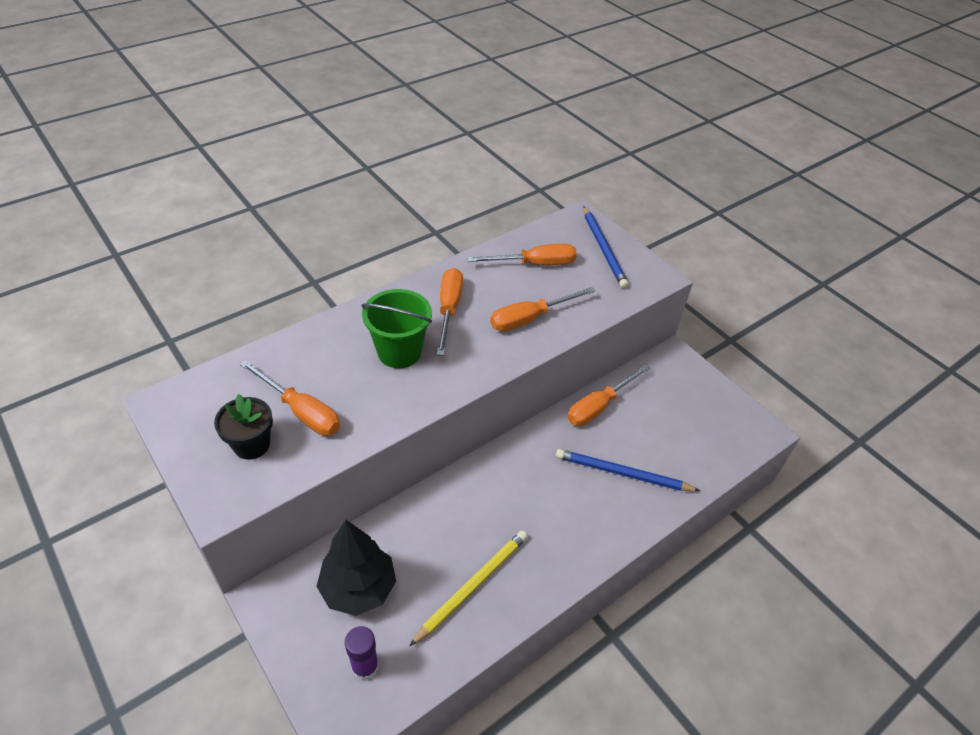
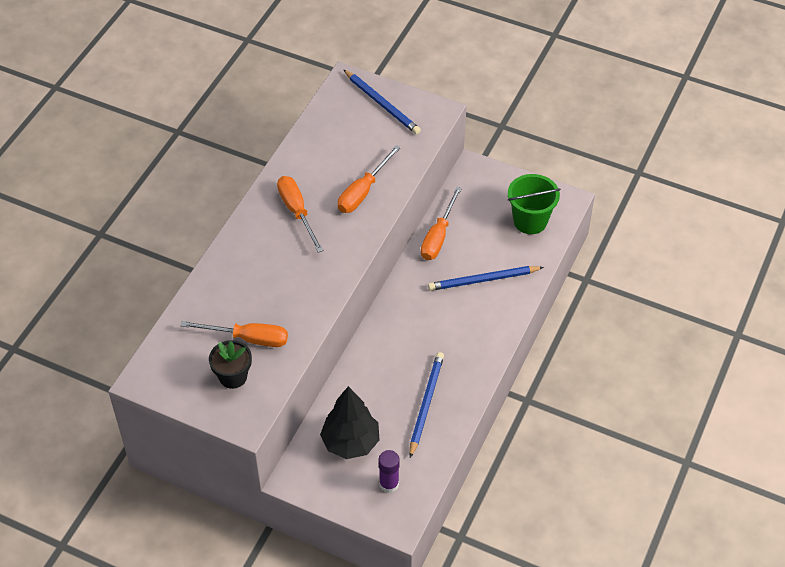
camera: 25 degrees left, 5 degrees up
(399, 352) = (285, 263): green bucket -> green bucket (530, 221)
(472, 586) = (426, 404): yellow pencil -> blue pencil
(534, 264) = (336, 142): orange screwdriver -> none

